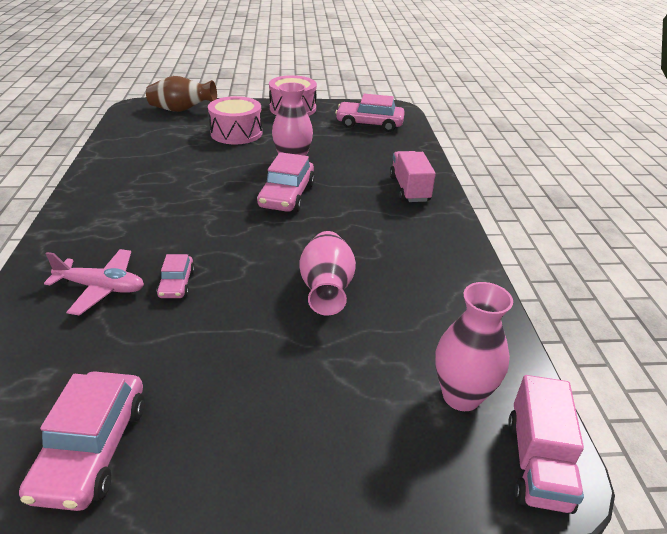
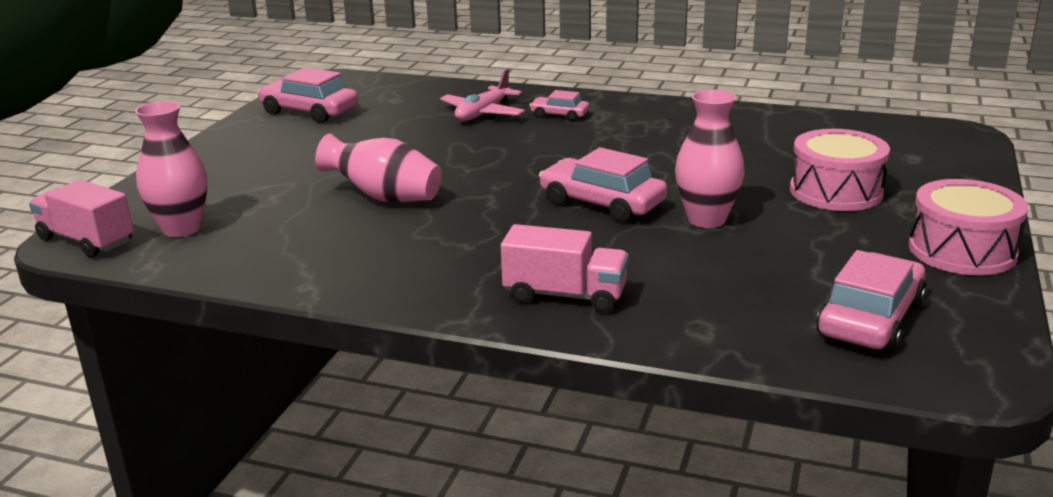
camera: 115 degrees right, 10 degrees down
(177, 283) = (462, 138): pink car -> pink car (559, 115)
(182, 110) = (943, 161): brown vase -> none

